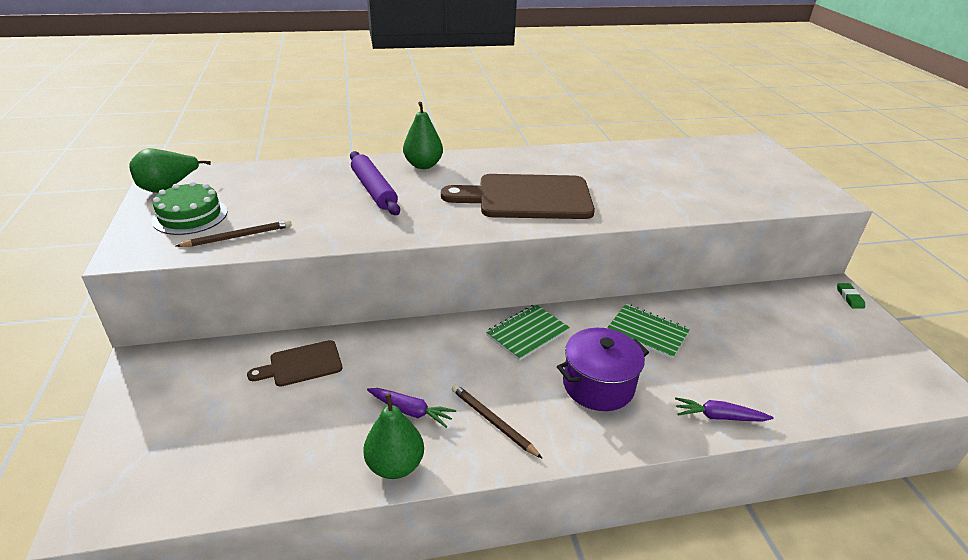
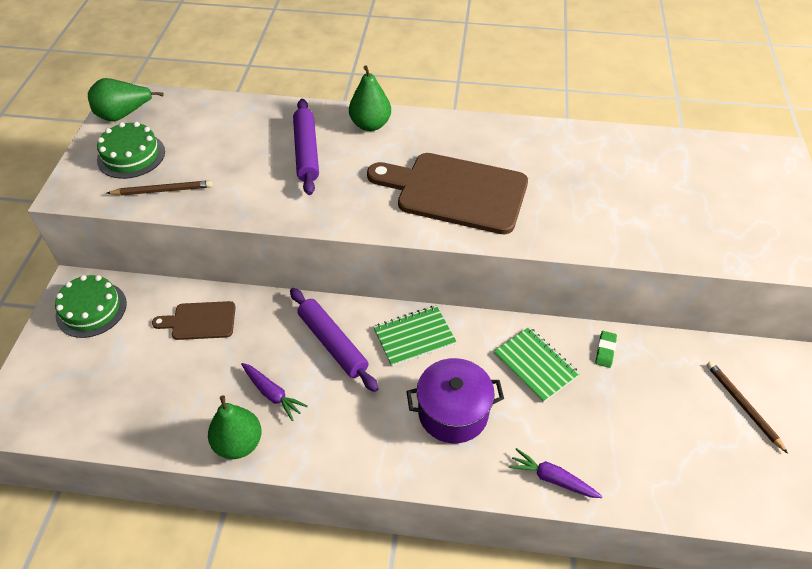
camera: 20 degrees right, 15 degrees up
(168, 379) = (91, 309): none -> green cake
(452, 354) = (333, 343): none -> purple rolling pin
(493, 422) = (338, 424): brown pencil -> brown pencil (743, 406)
(849, 298) = (795, 377): green eraser -> green eraser (605, 350)

